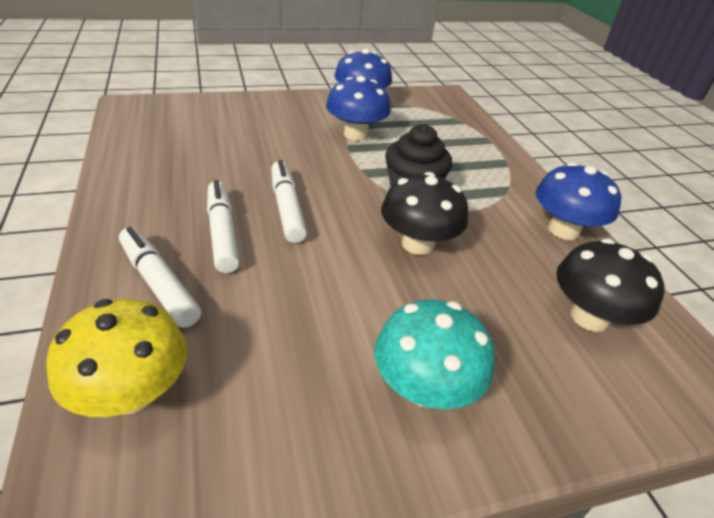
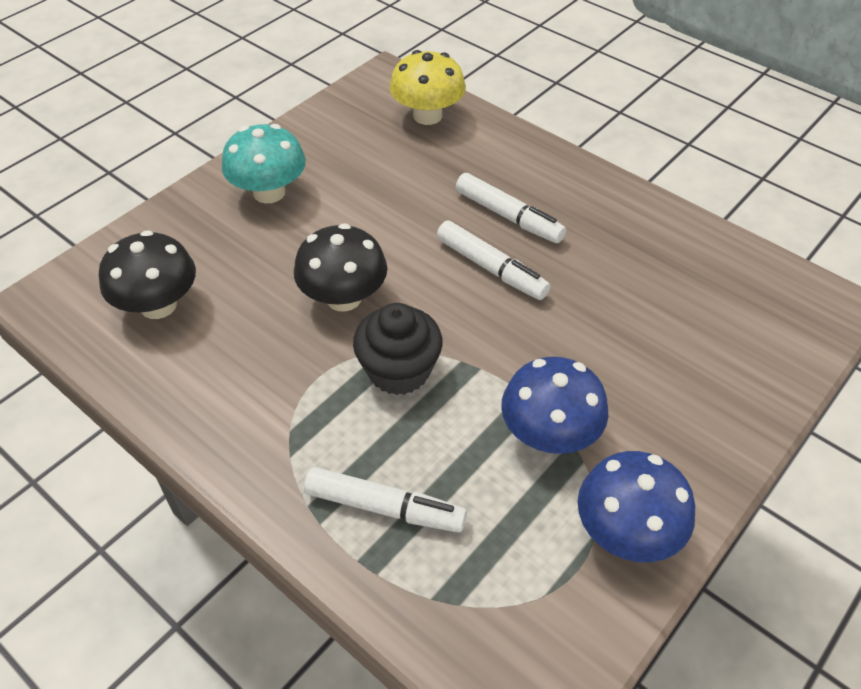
camera: 150 degrees right, 10 degrees up
(159, 284) = (494, 162): white marker -> white marker (384, 507)
(563, 230) = (200, 408): blue mushroom -> none

